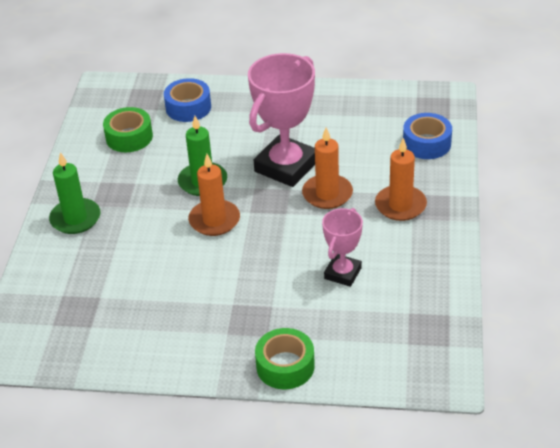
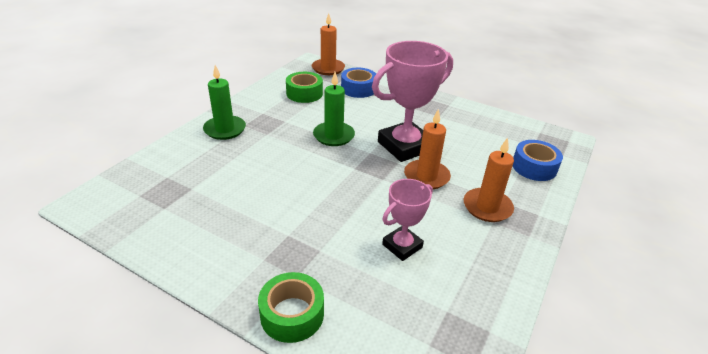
camera: 20 degrees right, 5 degrees down
(214, 220) = (322, 164): orange candle -> orange candle (328, 68)

